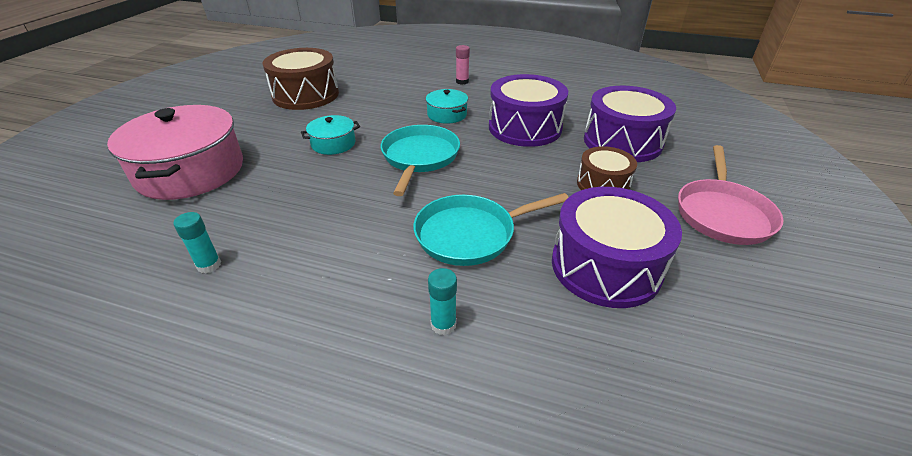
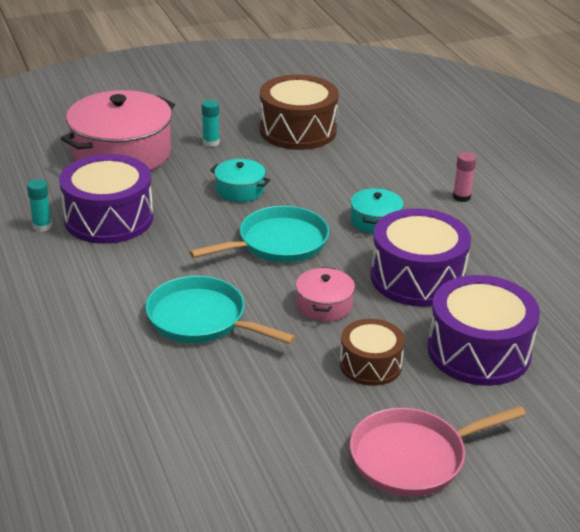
camera: 50 degrees right, 5 degrees down
(443, 324) = (91, 351): turquoise glue stick -> turquoise glue stick (211, 142)
(516, 172) = (324, 305): none -> pink pot
(605, 266) = (241, 406): purple drum -> purple drum (109, 218)

